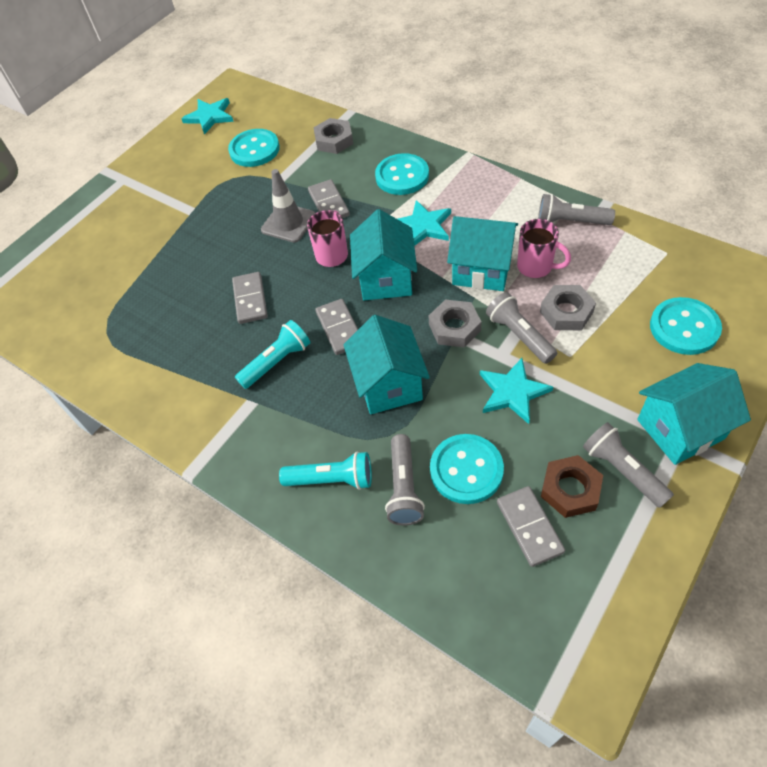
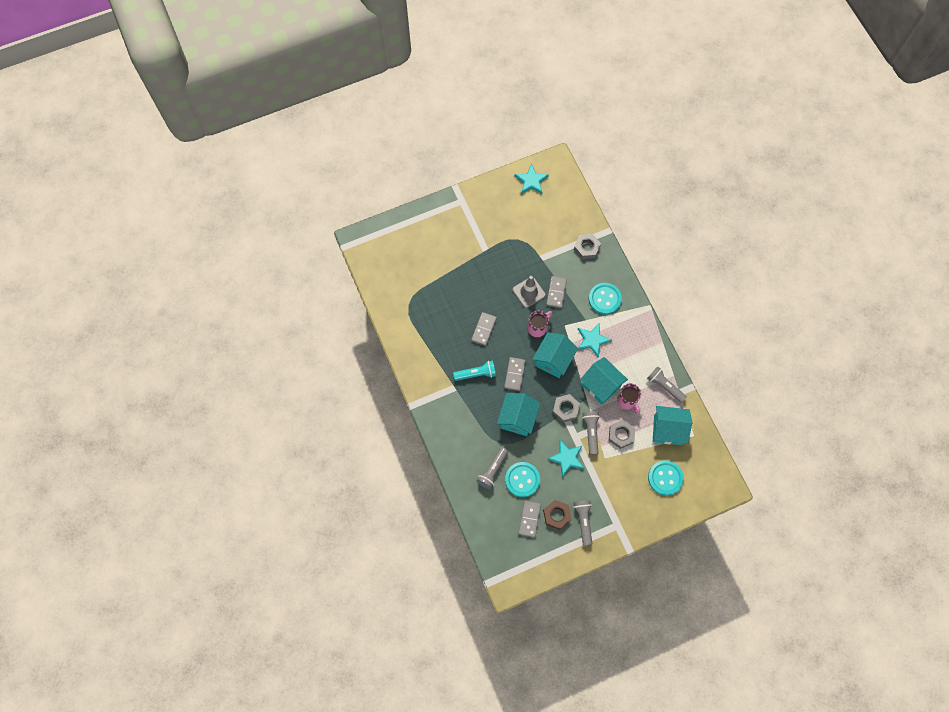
camera: 25 degrees right, 15 degrees up
(254, 150) = (541, 225): turquoise button -> none
(332, 479) = (466, 447): turquoise flashlight -> none
(680, 429) = (621, 521): turquoise house -> turquoise house (667, 430)

